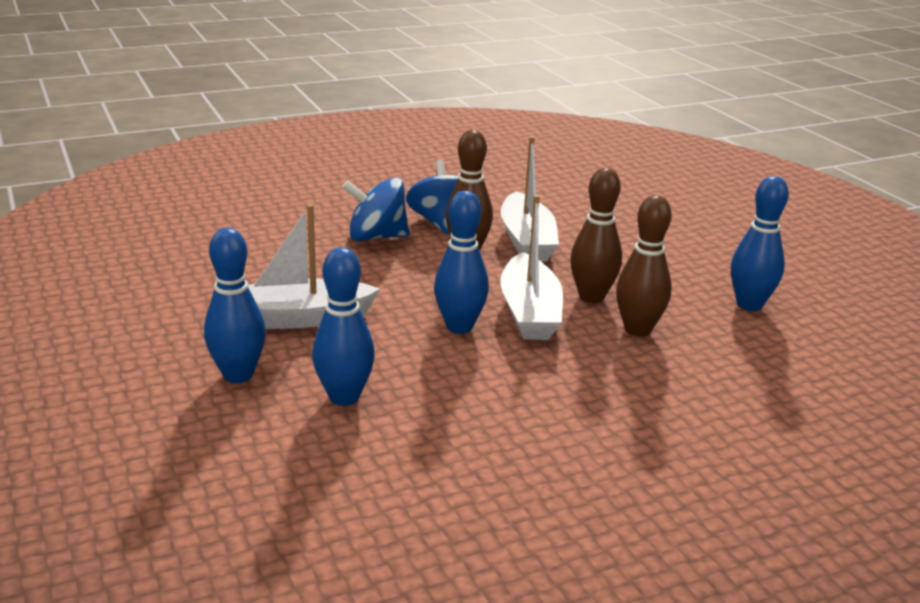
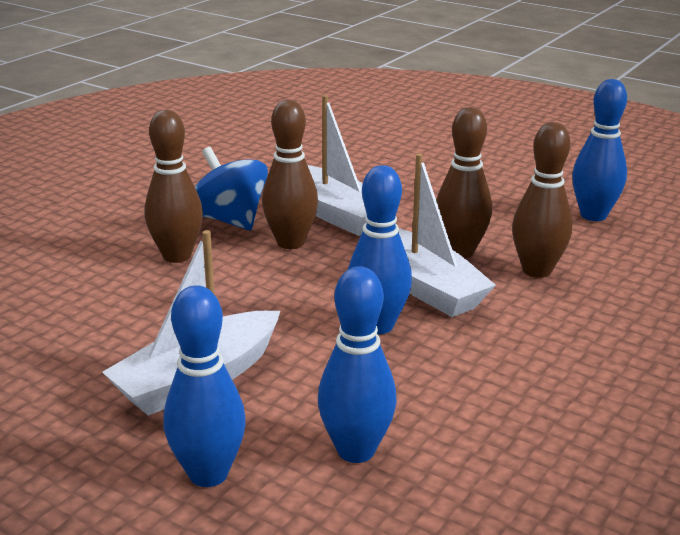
camera: 30 degrees left, 0 degrees up
(376, 237) = (177, 256): blue spinning top -> brown bowling pin

